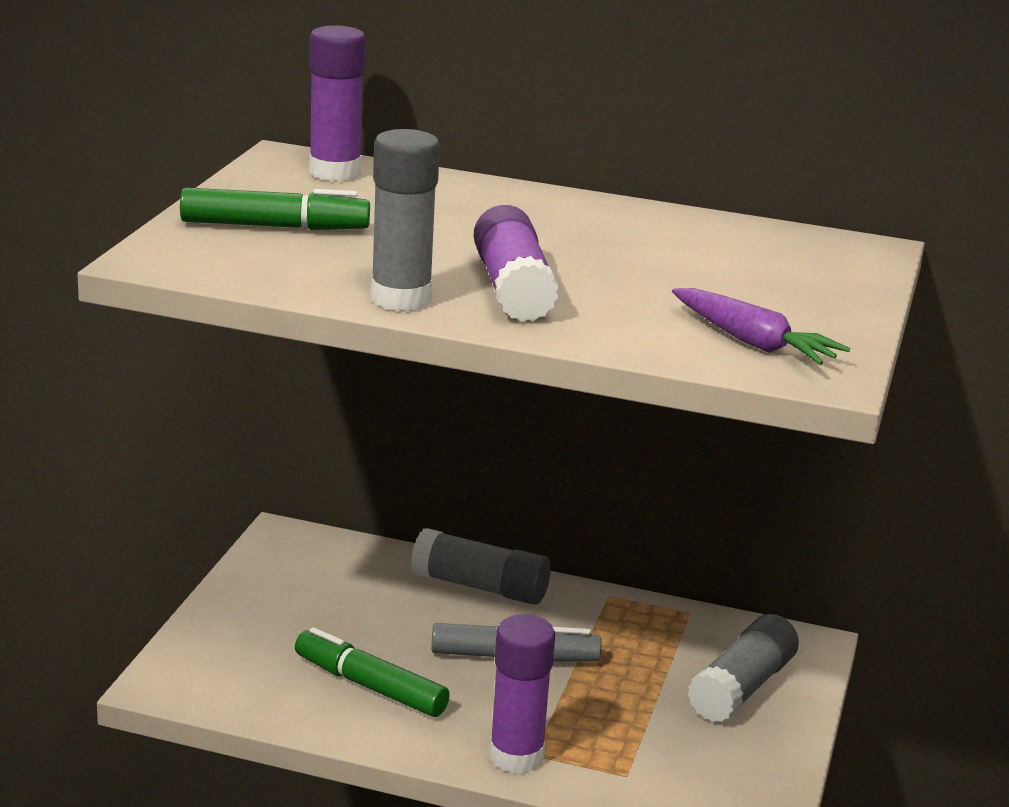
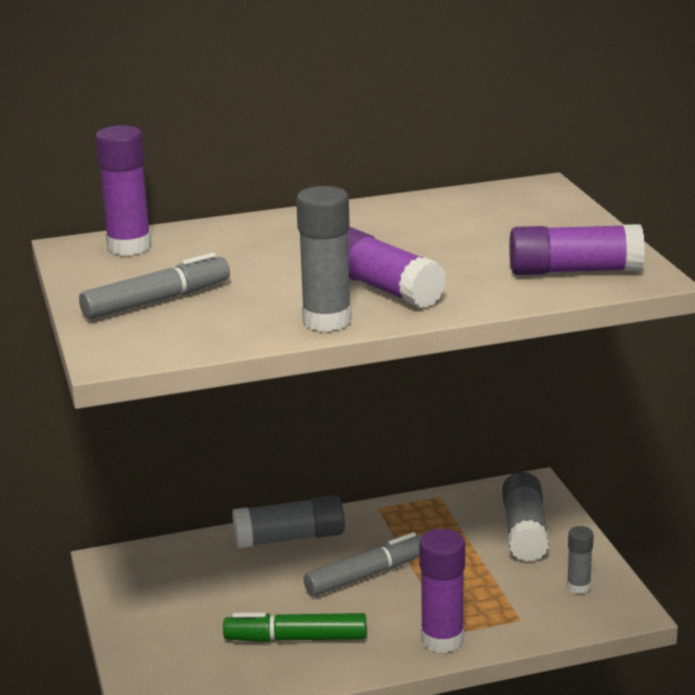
camera: 30 degrees left, 0 degrees up
(274, 227) = (157, 301): green marker -> grey marker
(733, 772) = (578, 587): none -> grey glue stick
(753, 342) = (574, 271): purple carrot -> purple glue stick

